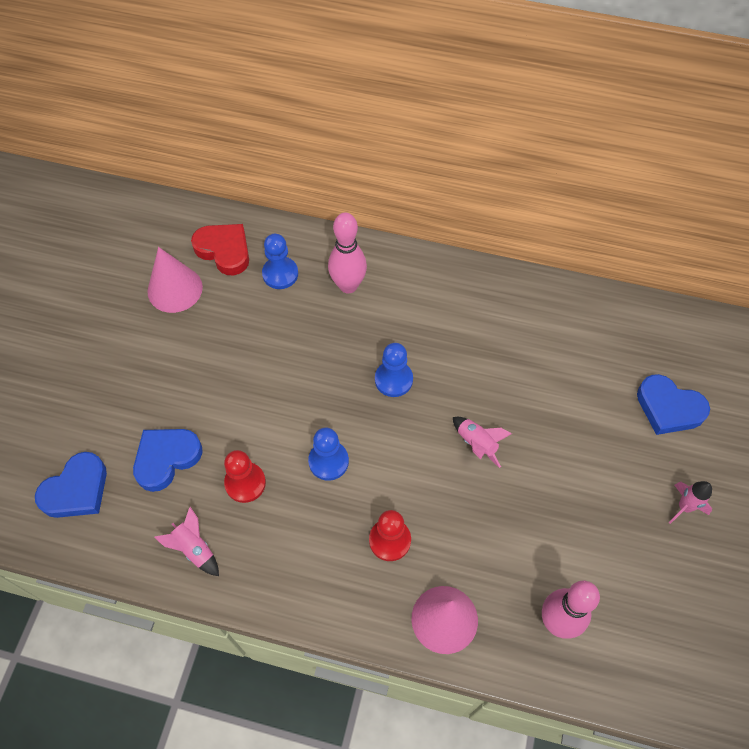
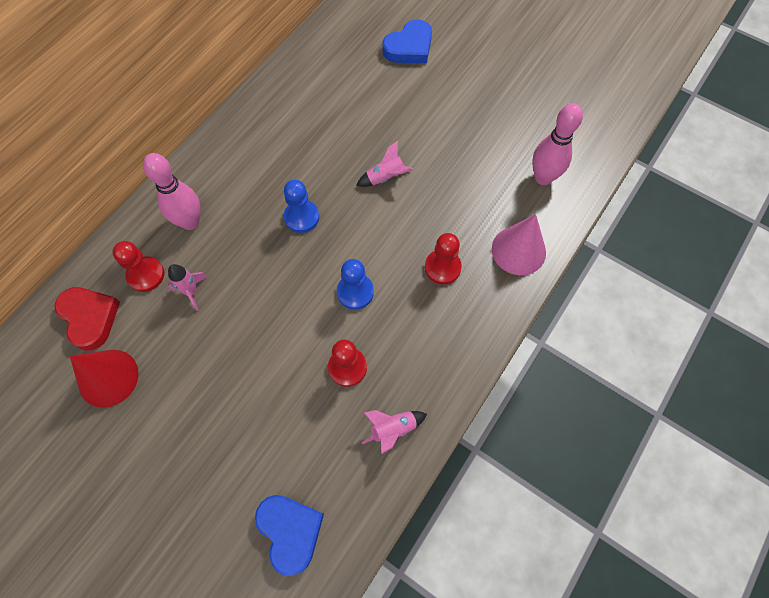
camera: 70 degrees left, 5 degrees up
(166, 458) = (293, 433): blue heart -> none
(175, 289) = (108, 378): pink cone -> red cone
(224, 250) = (90, 318): red heart -> red heart turned 90 degrees clockwise
(280, 274) = (146, 275): blue pawn -> red pawn
(684, 507) = (486, 70): pink rocket -> pink rocket (191, 292)

